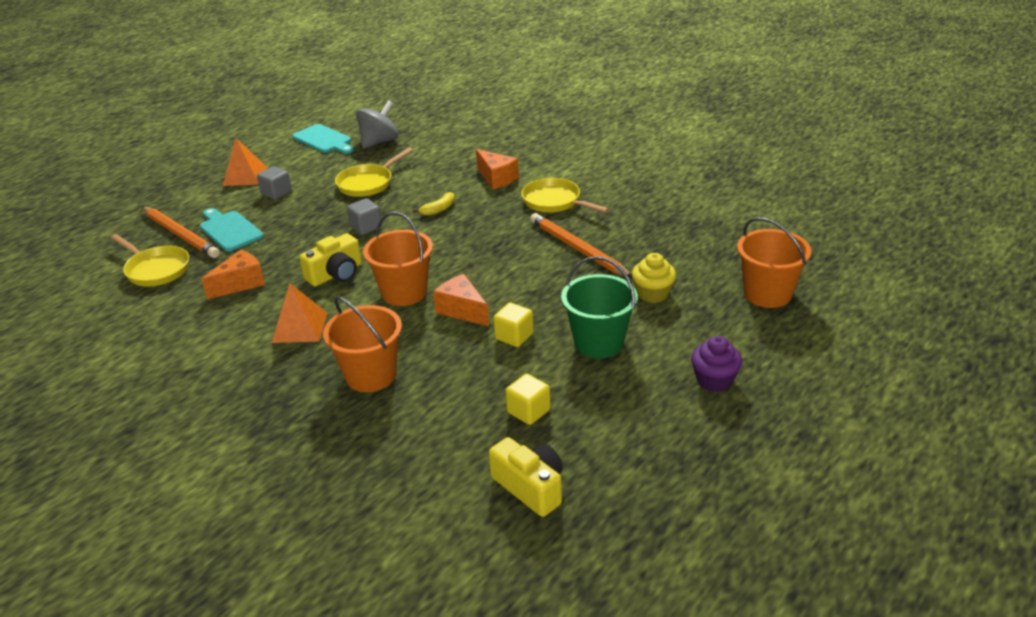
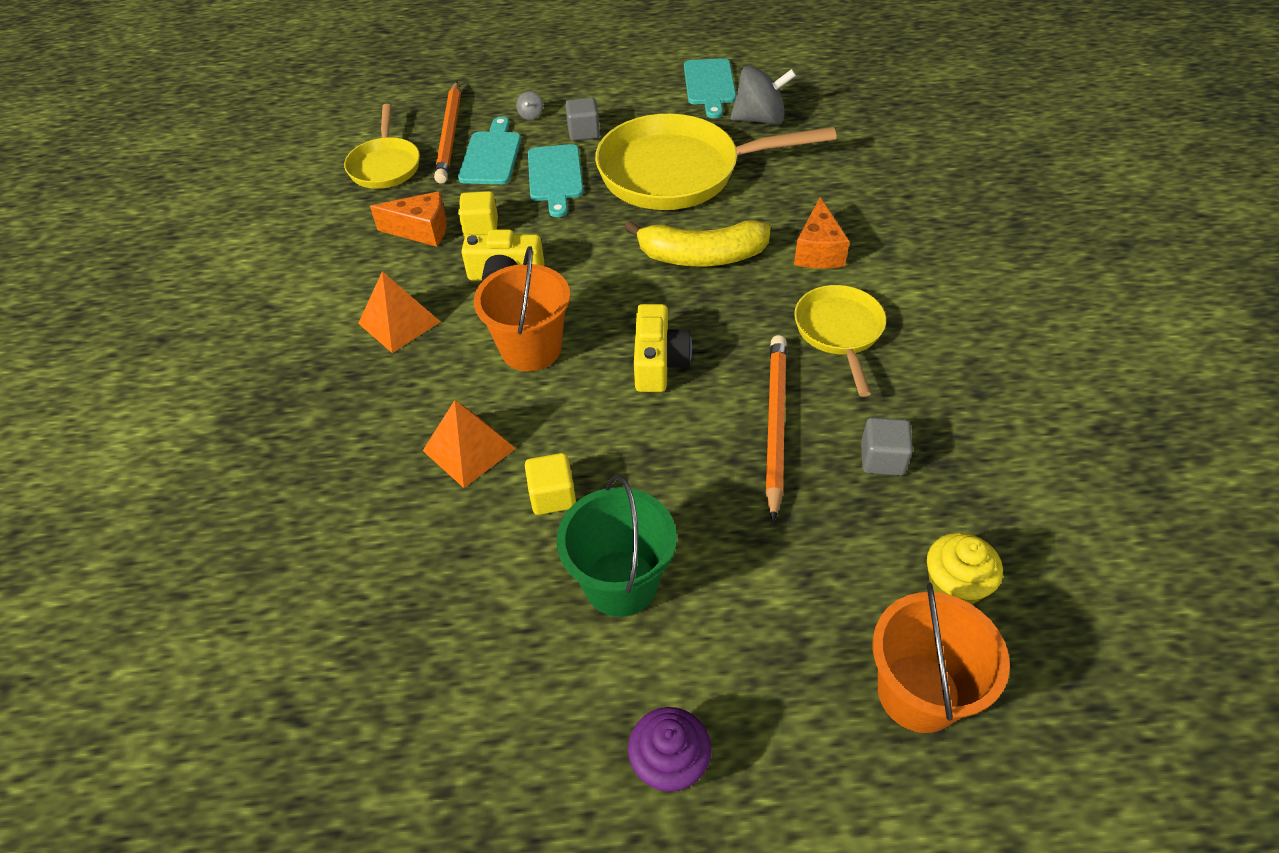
camera: 45 degrees right, 15 degrees up
(225, 201) = (531, 115): none -> grey spinning top
(245, 176) = (584, 92): orange pyramid -> orange pyramid (469, 449)
(292, 219) = (555, 176): none -> turquoise cutting board
(366, 227) = (605, 233): grey cube -> grey cube (882, 459)
(368, 183) = (678, 172): yellow pan -> yellow pan, size x1.84
(371, 375) = (377, 433): orange bucket -> none
(438, 209) = (702, 256): yellow banana -> yellow banana, size x2.12
(462, 310) = (551, 417): orange cheese -> none
(528, 411) = (438, 611): yellow cube -> yellow cube (481, 228)
(530, 487) = (317, 713): yellow camera -> yellow camera (659, 363)
(652, 294) = (772, 564): yellow cupcake -> yellow cupcake (954, 585)

